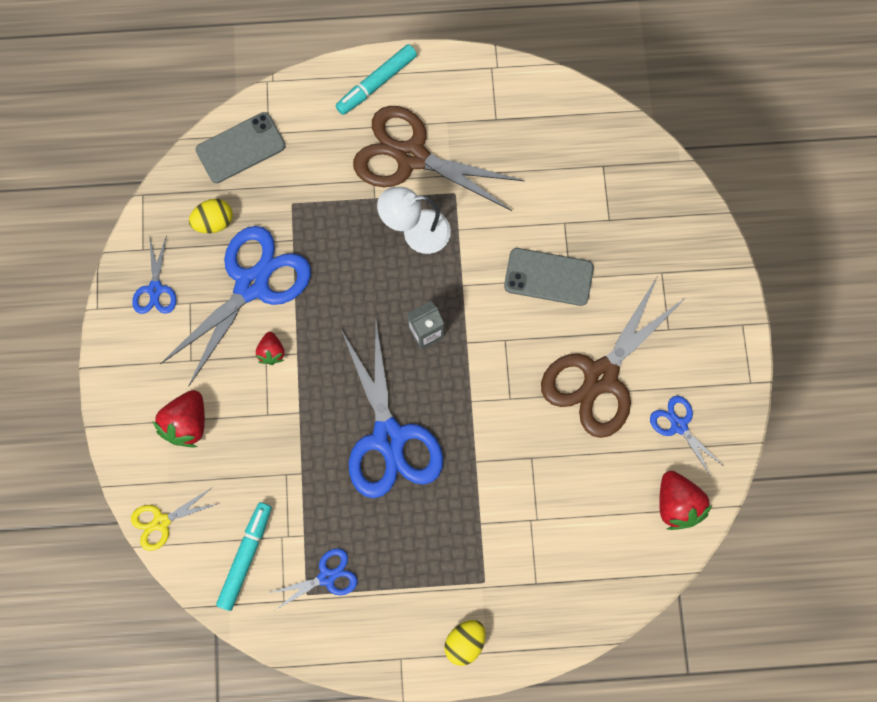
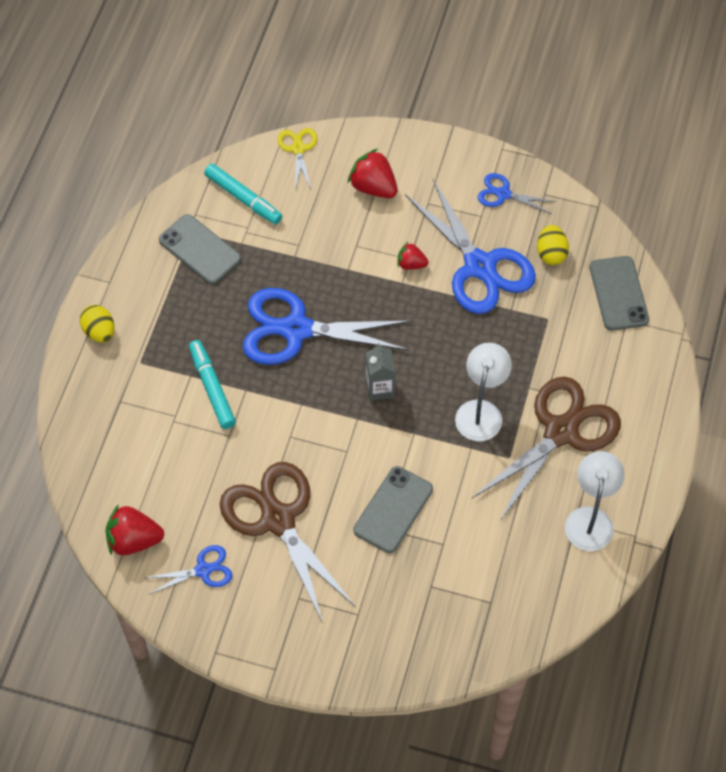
camera: 110 degrees right, 15 degrees down
(327, 577) = (200, 249): blue scissors -> grey phone
(377, 83) = (650, 426): turquoise marker -> turquoise marker (212, 388)
(490, 108) = (590, 519): none -> white lamp

